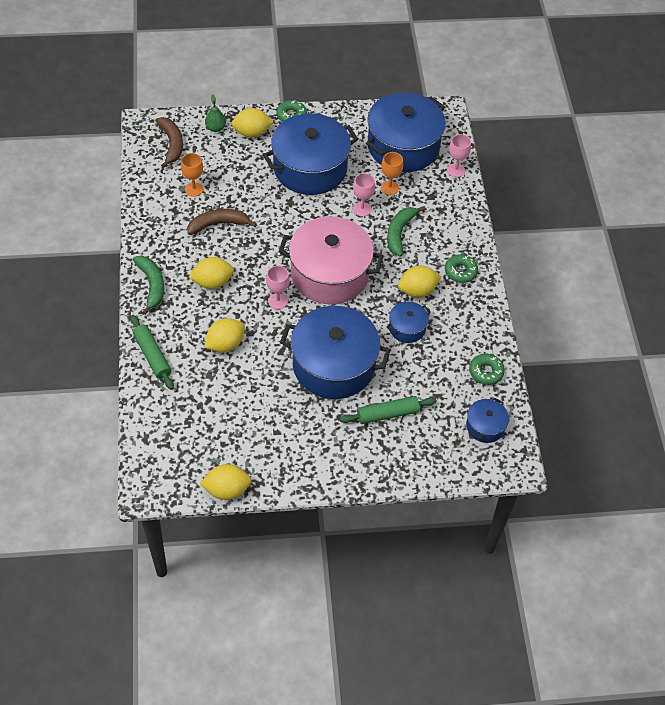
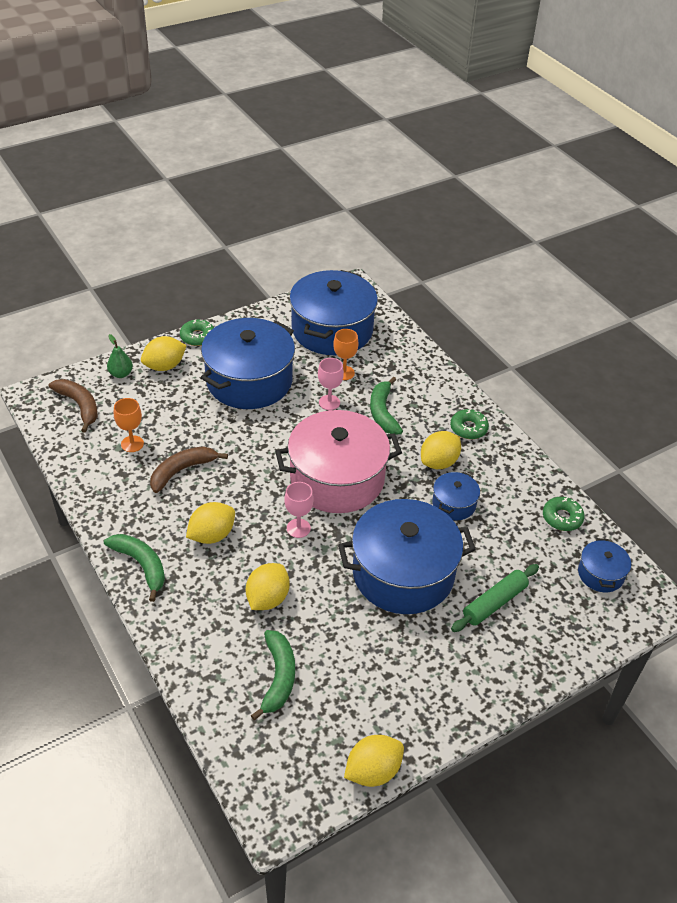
camera: 25 degrees left, 10 degrees down
(152, 356) = (188, 646): green rolling pin -> none
(201, 401) = (278, 677): none -> green banana
(456, 170) = (398, 335): pink goblet -> none

